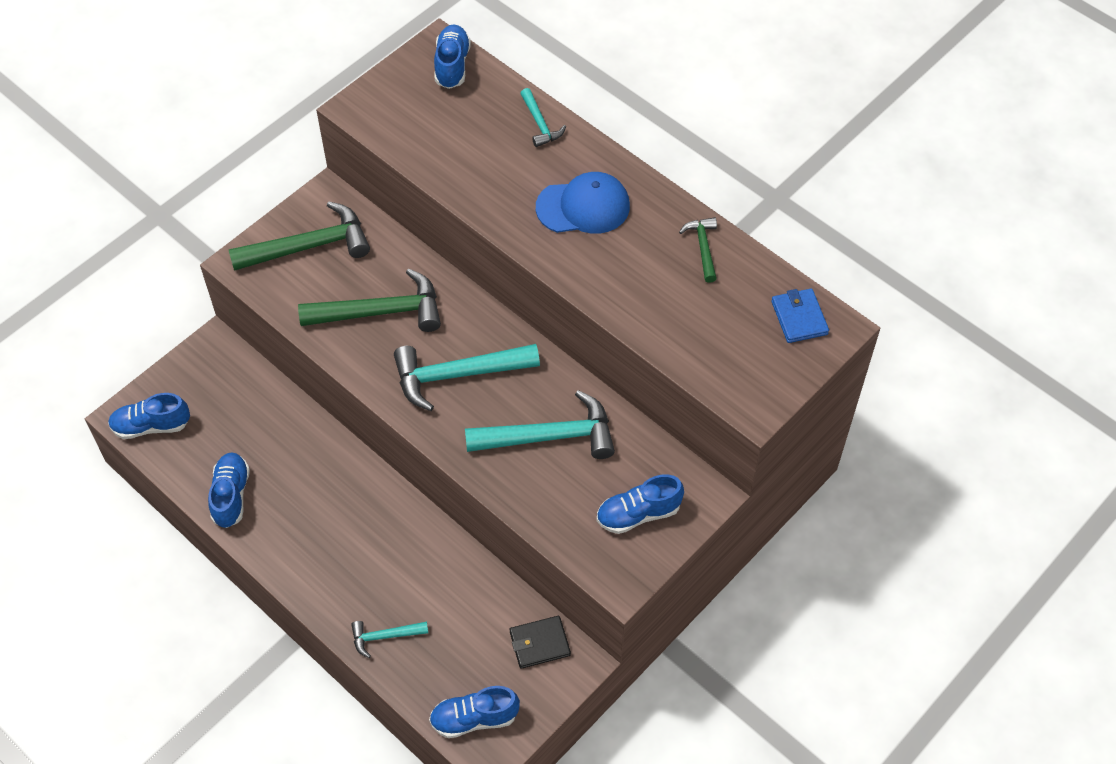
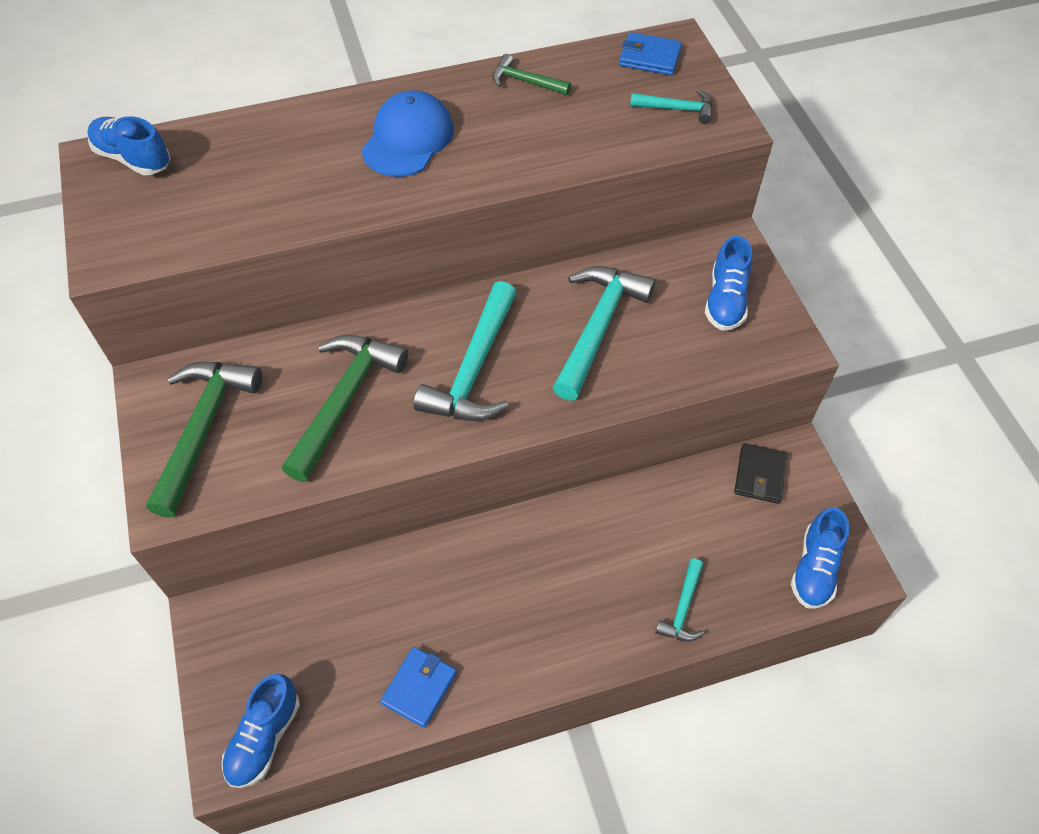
camera: 60 degrees left, 0 degrees up
(231, 496) = (419, 688): blue shoe -> blue wallet
(540, 124) = (277, 126): turquoise hammer -> turquoise hammer (677, 109)

